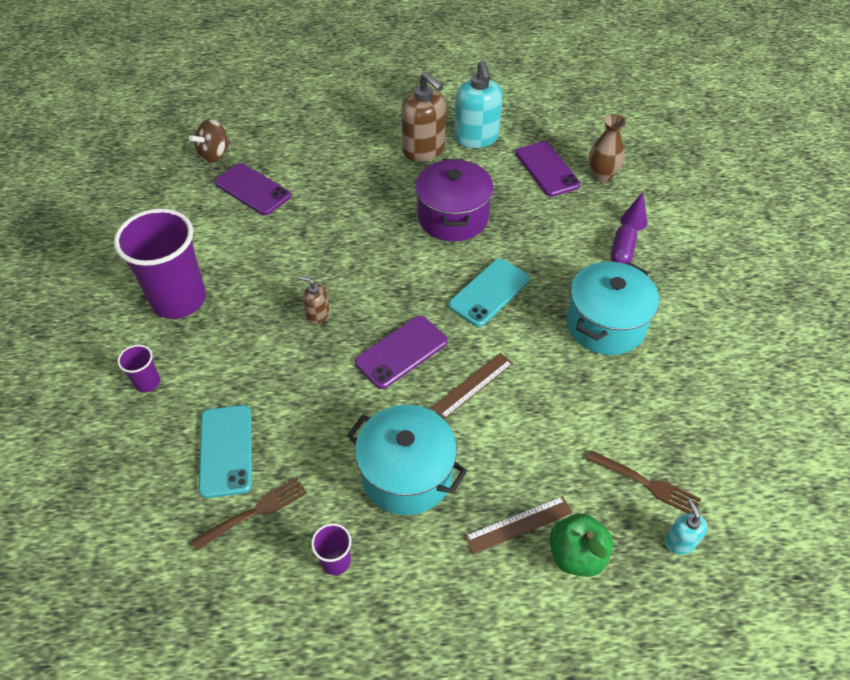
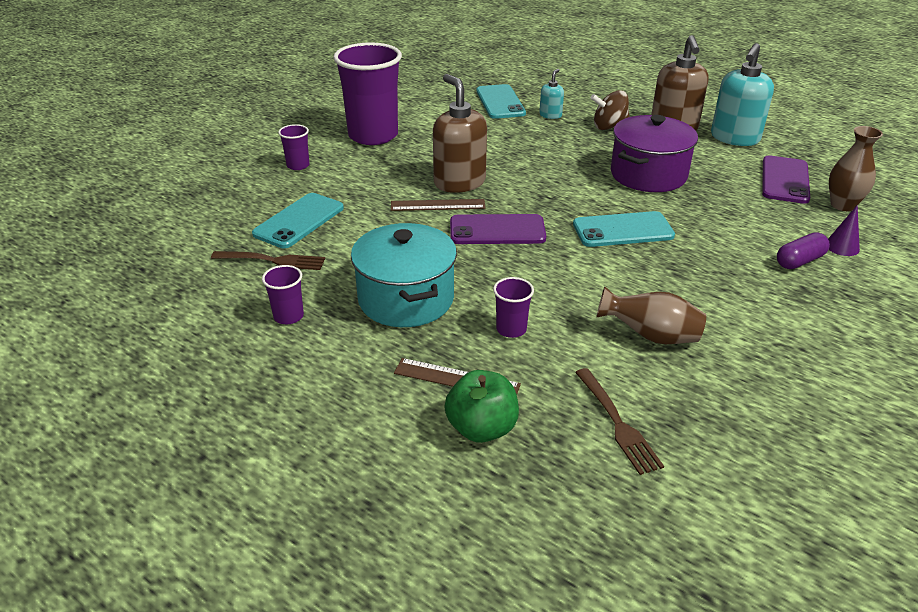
camera: 40 degrees right, 15 degrees down
(214, 154) = (496, 76): brown spinning top -> brown spinning top (609, 127)
(252, 189) = (500, 102): purple phone -> turquoise phone
(317, 314) = (459, 182): brown soap dispenser -> brown soap dispenser, size x2.02
(473, 385) = (532, 276): brown ruler -> brown ruler (437, 205)
(508, 449) = (511, 329): none -> purple cup
(598, 389) = (650, 336): none -> brown vase
(605, 324) = (716, 299): turquoise pot -> none
(679, 542) = (599, 483): turquoise soap dispenser -> turquoise soap dispenser (550, 115)

